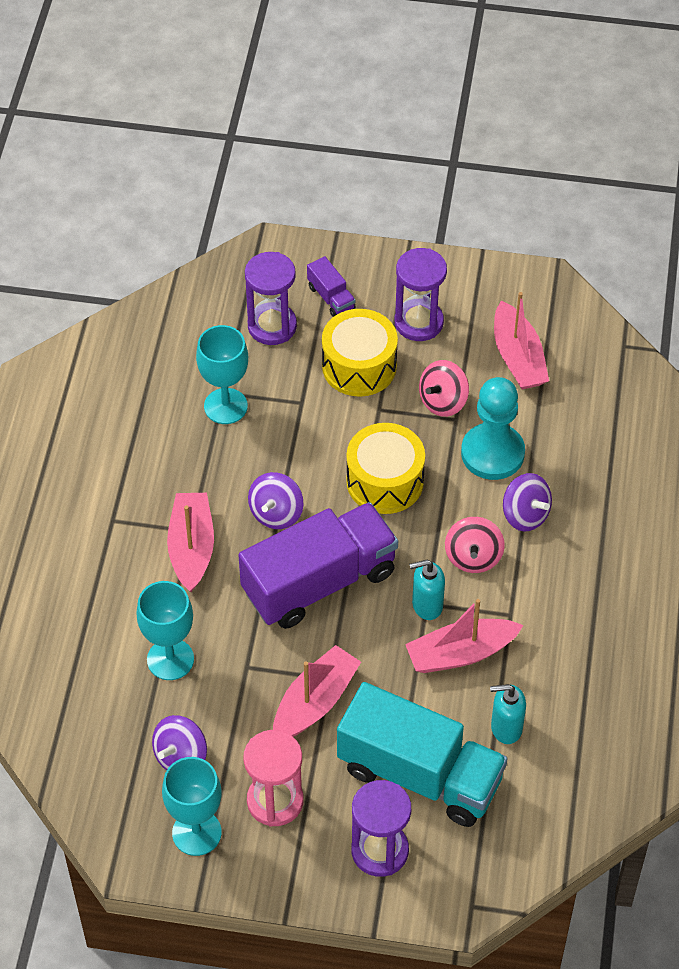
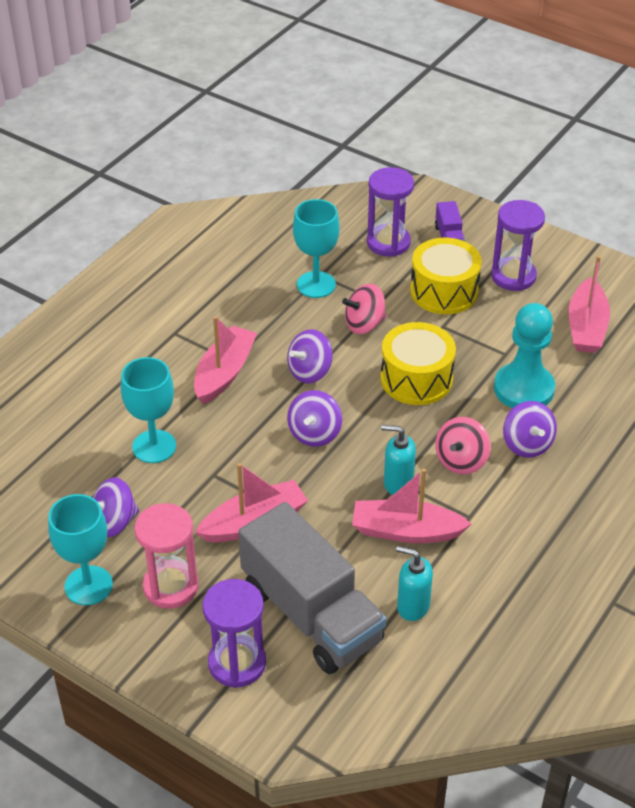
camera: 25 degrees right, 10 degrees down
(319, 582) = (314, 433): purple truck -> purple spinning top
(420, 774) = (311, 614): turquoise truck -> grey truck
(443, 401) = (501, 338): pink spinning top -> pink spinning top (364, 324)

